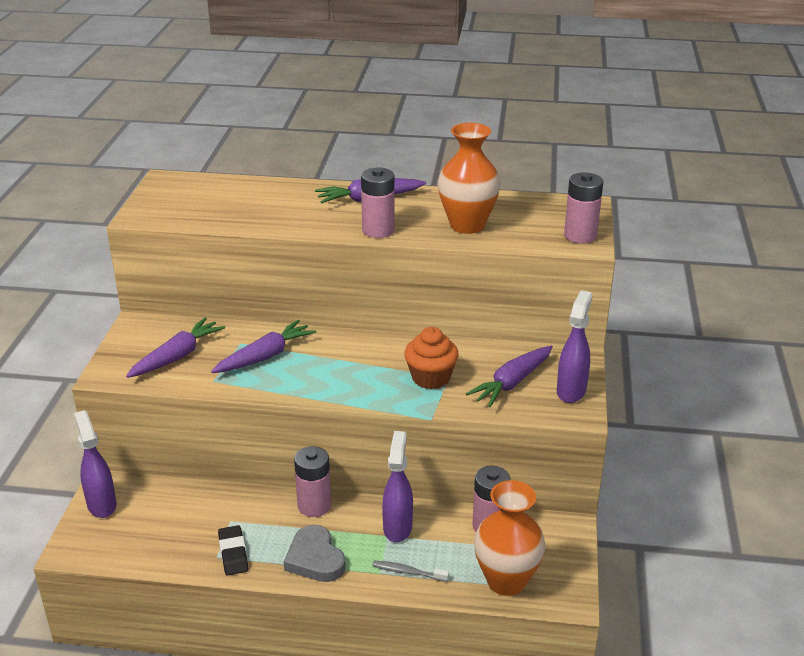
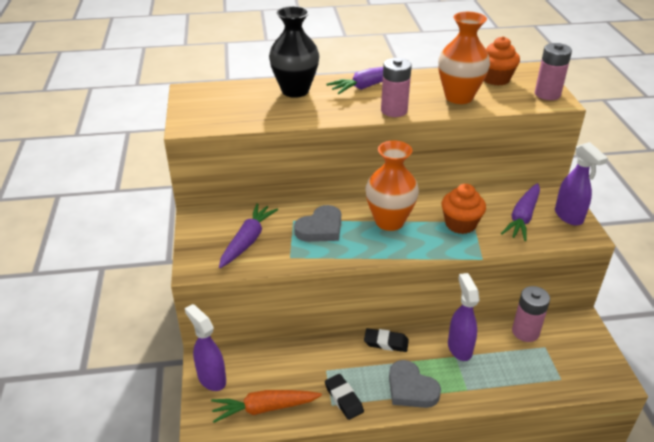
camera: 15 degrees left, 5 degrees up
(142, 545) = (264, 408): none -> orange carrot
(265, 356) = (320, 228): purple carrot -> grey heart
(281, 194) = (295, 91): none -> black vase
(314, 505) = (386, 342): pink battery -> black eraser
(408, 572) = (488, 384): grey toothbrush -> none
(506, 581) = (563, 375): orange vase -> orange vase (389, 221)
(530, 210) = (495, 79): none -> orange cupcake
(571, 391) = (569, 216): purple spray bottle -> purple spray bottle turned 150 degrees clockwise

